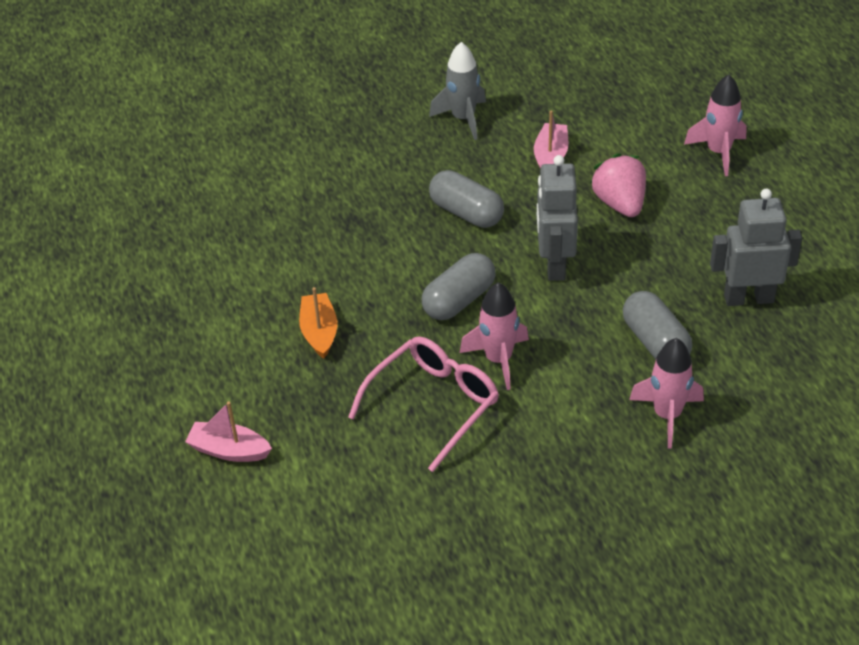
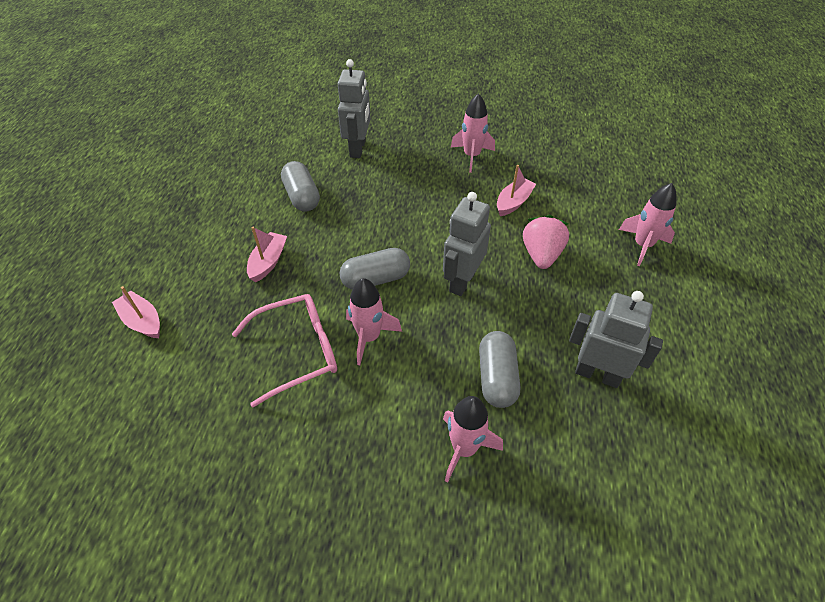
camera: 25 degrees right, 5 degrees up
(314, 160) = (358, 148): none -> grey robot
(319, 332) = (268, 262): orange boat -> pink boat
(463, 119) = (471, 156): grey rocket -> pink rocket
(466, 212) = (427, 219): grey capsule -> grey capsule (302, 196)

